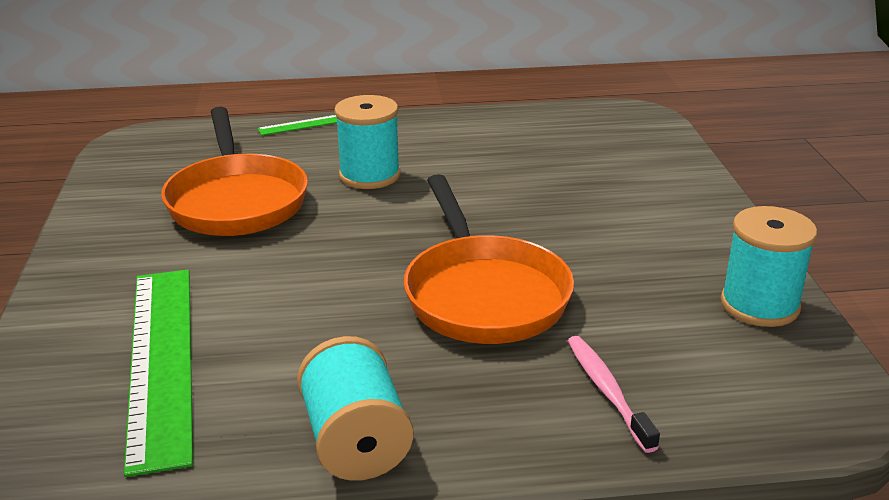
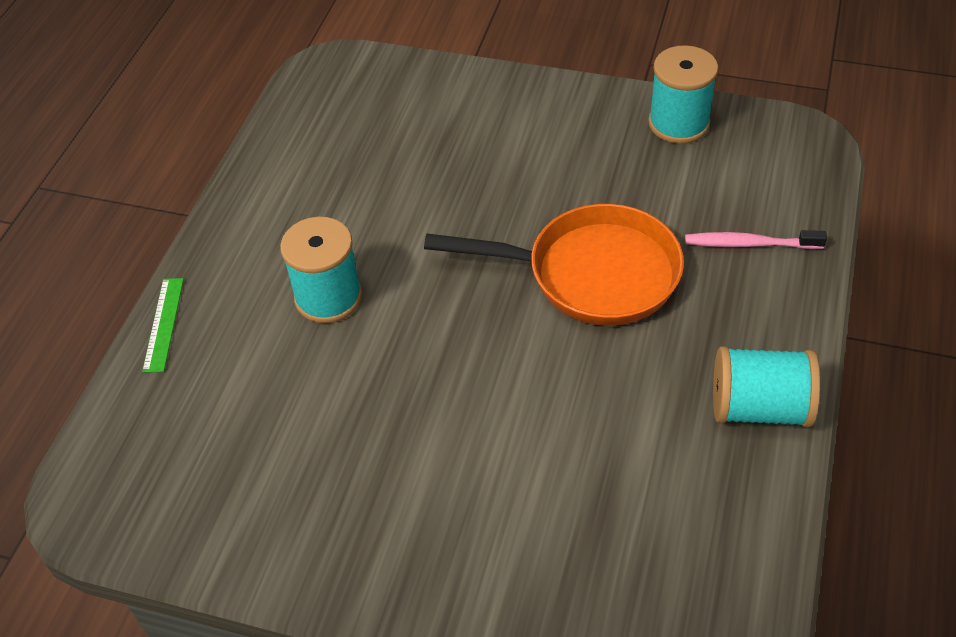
camera: 65 degrees left, 20 degrees up
(161, 360) = (597, 528): green ruler -> none
(236, 201) = (316, 422): orange pan -> none

